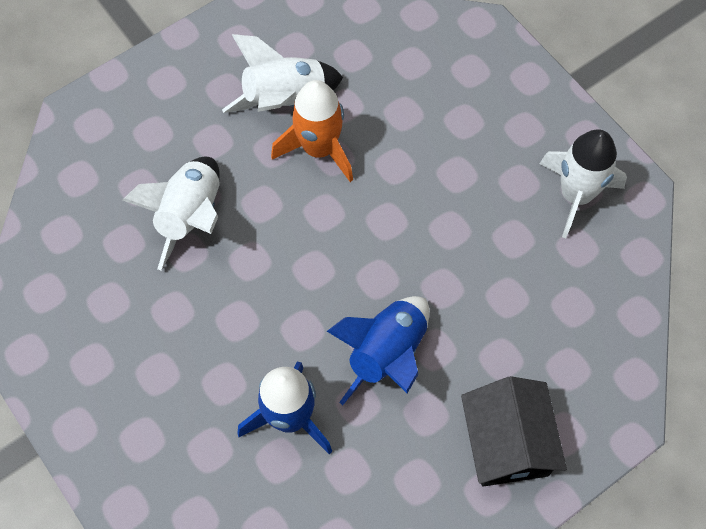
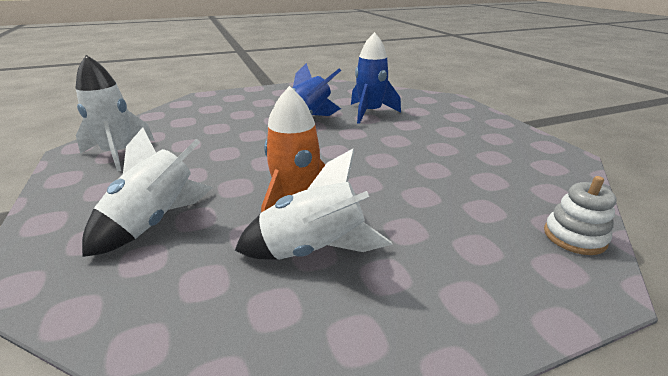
camera: 165 degrees left, 35 degrees down
(67, 165) = (574, 237): none -> white stacking toy
(191, 217) = (429, 185): white rocket -> white rocket (155, 221)
(507, 443) = (262, 98): black house -> none

